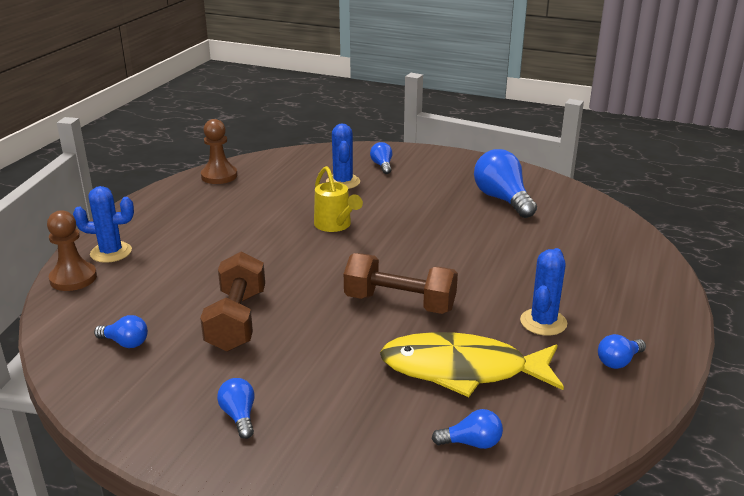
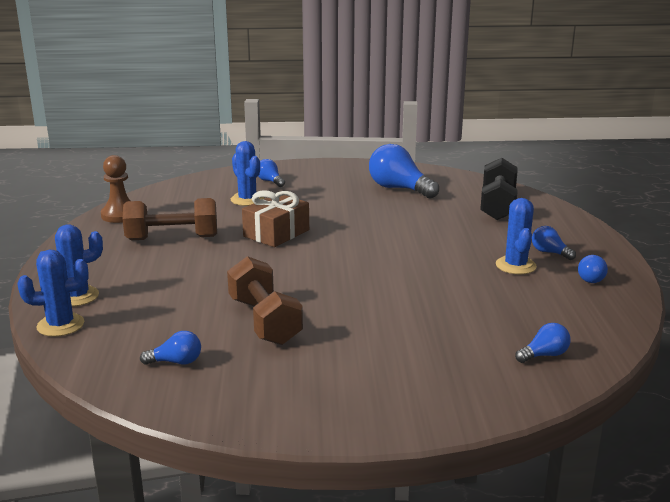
camera: 25 degrees left, 5 degrees down
(73, 278) = (60, 325): brown pawn -> blue cactus
(239, 416) = (344, 387): blue light bulb -> blue light bulb (550, 253)
(335, 225) = (276, 233): yellow watering can -> brown gift
(400, 303) = (392, 277): brown dumbbell -> brown dumbbell (172, 238)
(462, 370) = (489, 310): yellow fish -> none
(592, 242) = (498, 205): none -> black dumbbell

